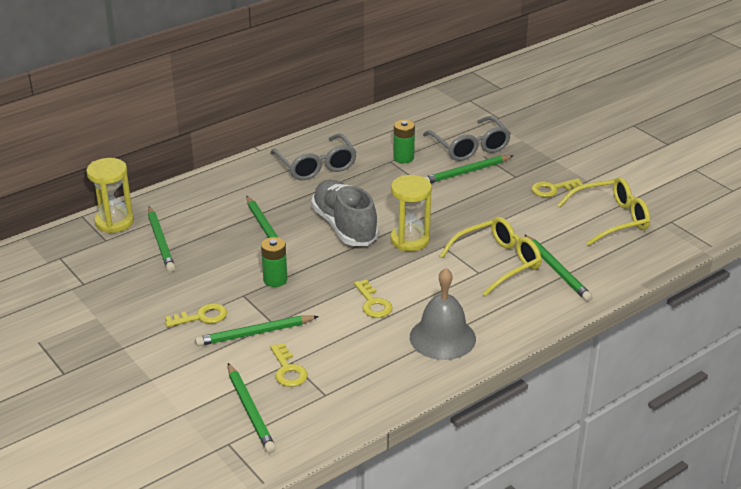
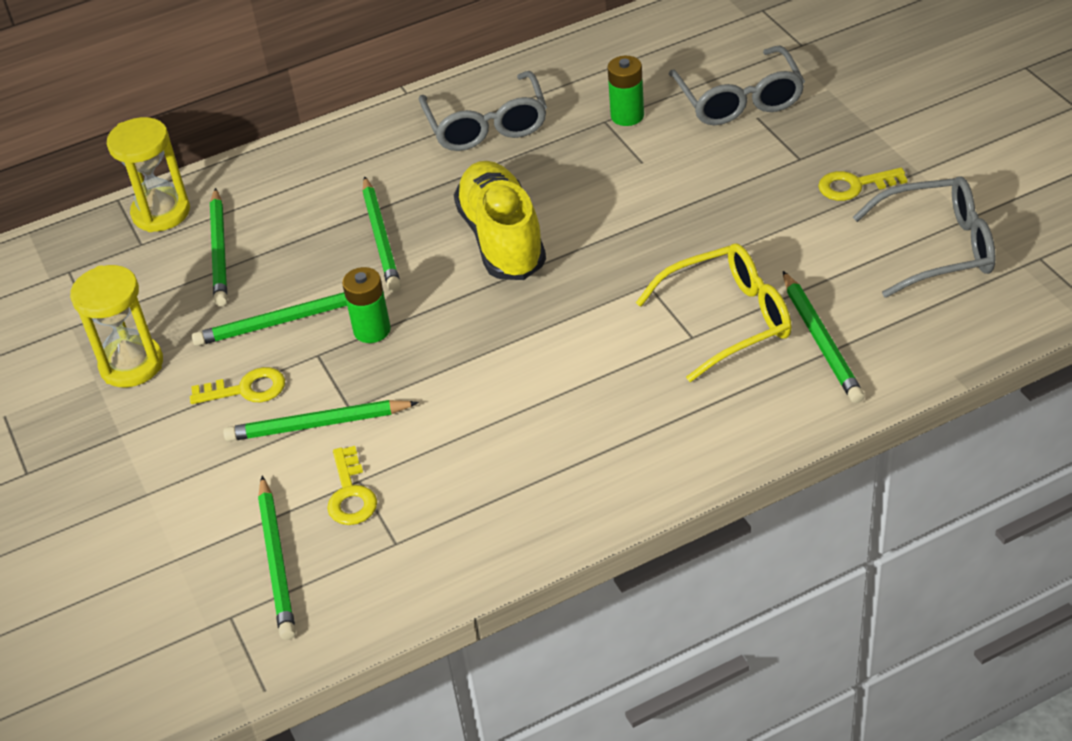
camera: 15 degrees right, 10 degrees up
(344, 226) = (502, 239): grey shoe -> yellow shoe
(373, 303) = (510, 383): yellow key -> none
(410, 240) = (598, 270): yellow hourglass -> yellow hourglass (131, 365)
(442, 337) = (603, 454): grey bell -> none
(466, 172) = (720, 147): green pencil -> green pencil (279, 322)
(611, 219) = (938, 248): yellow glasses -> grey glasses

